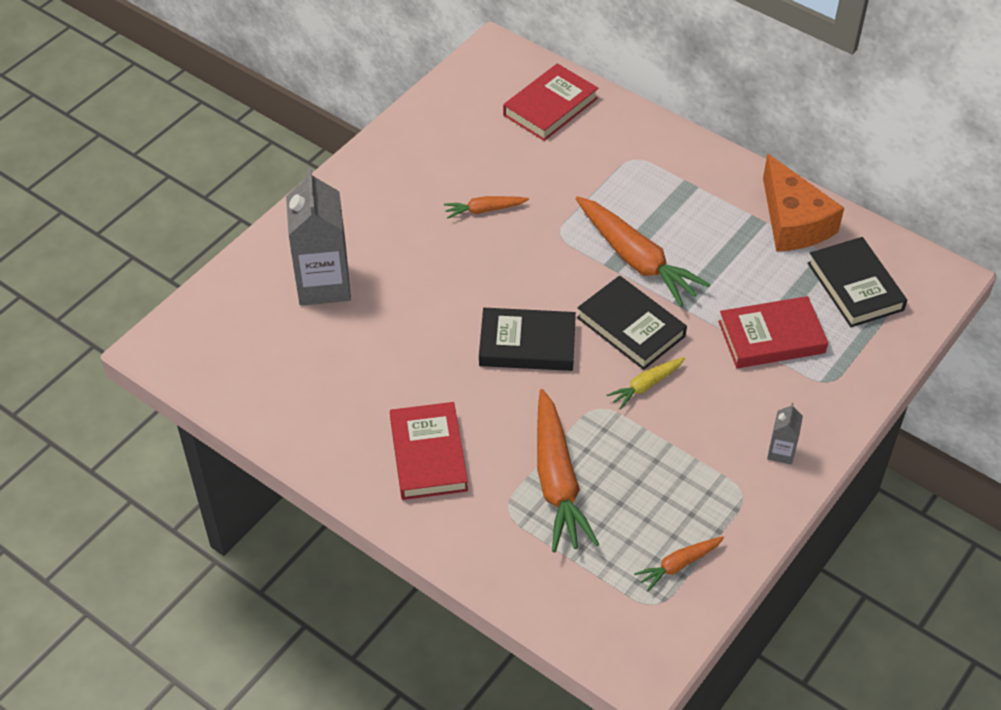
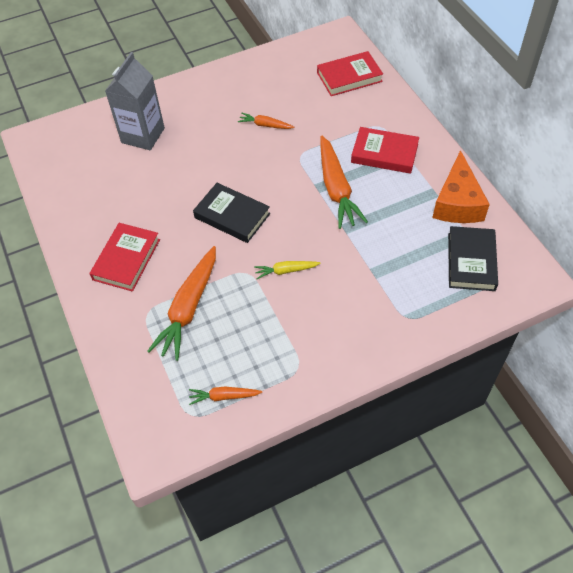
camera: 30 degrees right, 5 degrees up
(631, 327) = (303, 230): black book -> none
(771, 337) = (389, 272): red book -> red book (384, 153)
(781, 452) = (343, 351): grey carton -> none

